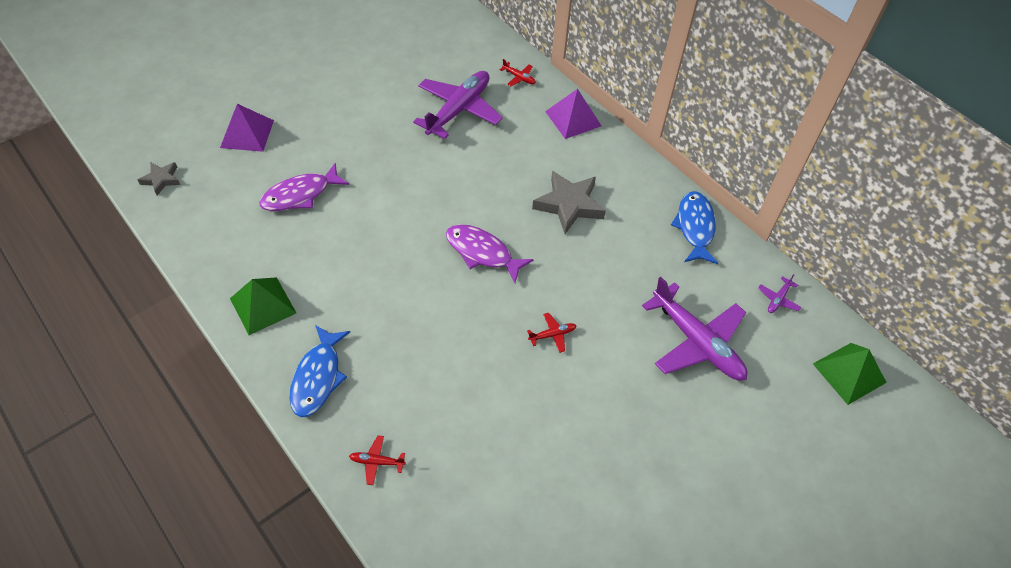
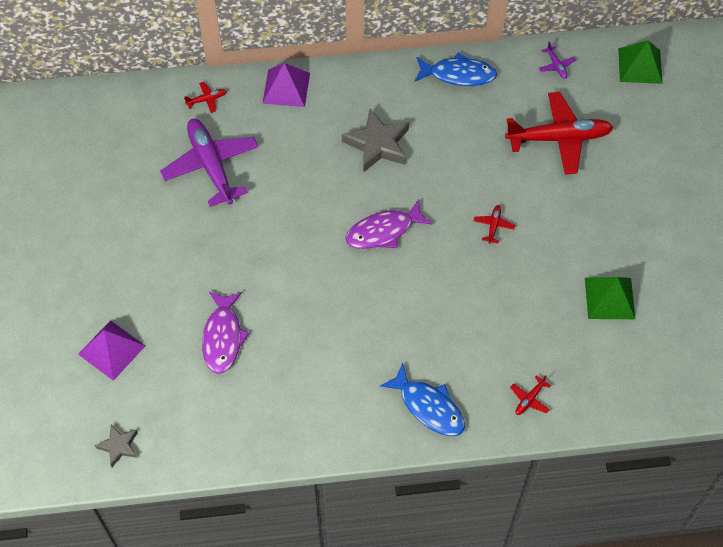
camera: 55 degrees left, 5 degrees up
(262, 305) = (329, 418): green pyramid -> green pyramid (609, 298)
(695, 227) = (458, 75): blue fish -> blue fish turned 150 degrees clockwise
(696, 342) = (558, 138): purple plane -> red plane

